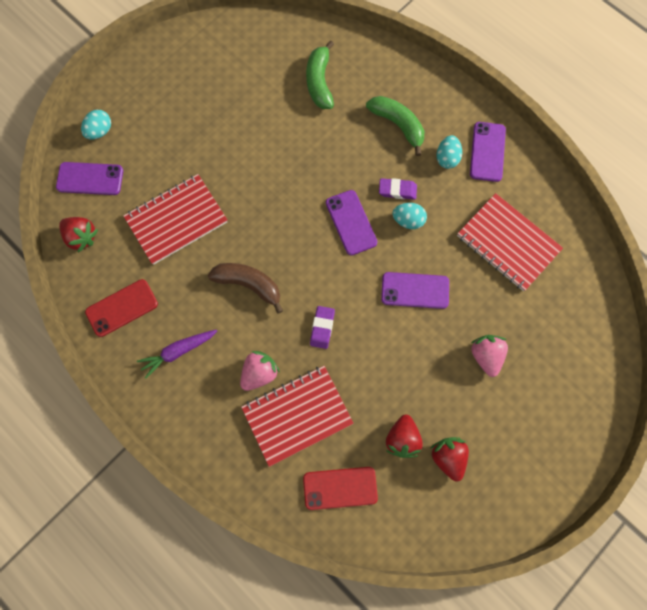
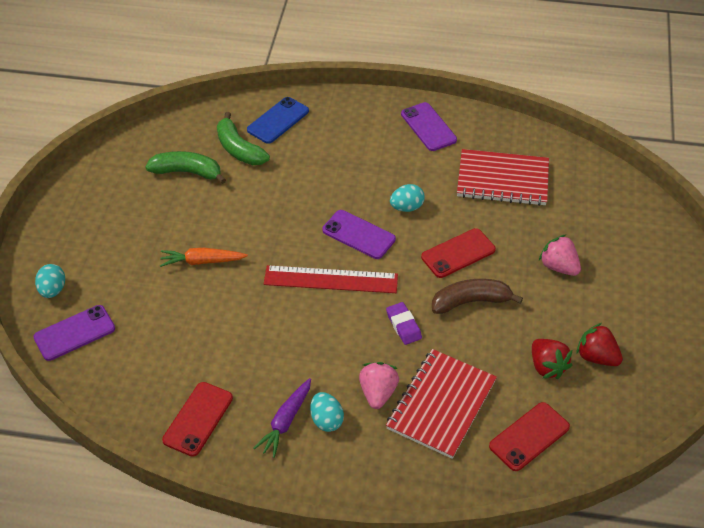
camera: 35 degrees left, 25 degrees down
(81, 237) = (106, 385): red strawberry -> none
(176, 220) = (193, 319): red notebook -> none
(218, 172) = (202, 261): none -> orange carrot
(249, 284) = (307, 330): brown banana -> brown banana (470, 301)
(299, 250) = (331, 279): none -> red ruler
(370, 71) = (278, 120): none -> blue phone
(397, 190) = (378, 191): purple eraser -> none
(398, 125) = (336, 145): green banana -> green banana (187, 172)
(415, 290) = (458, 253): purple phone -> red phone
(447, 158) = (399, 148): turquoise egg -> turquoise egg (326, 420)

